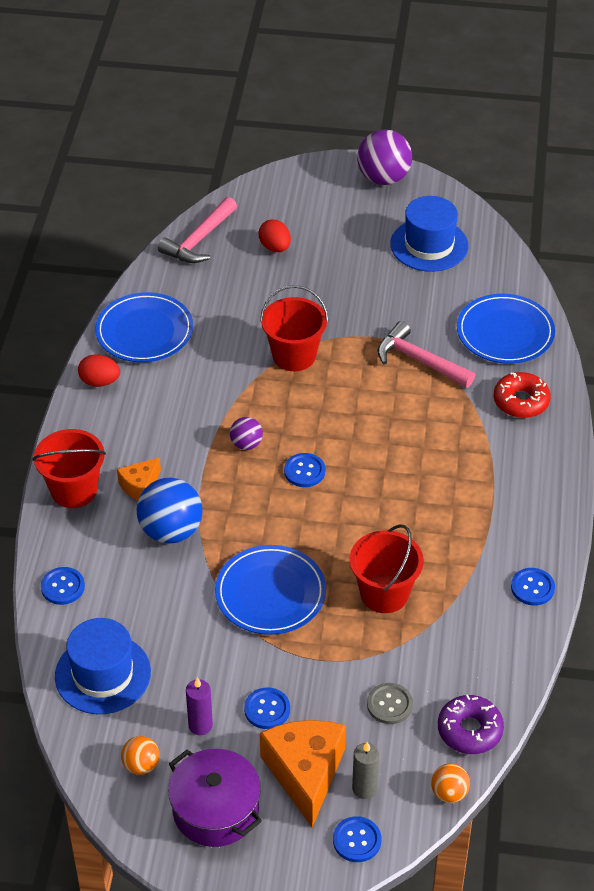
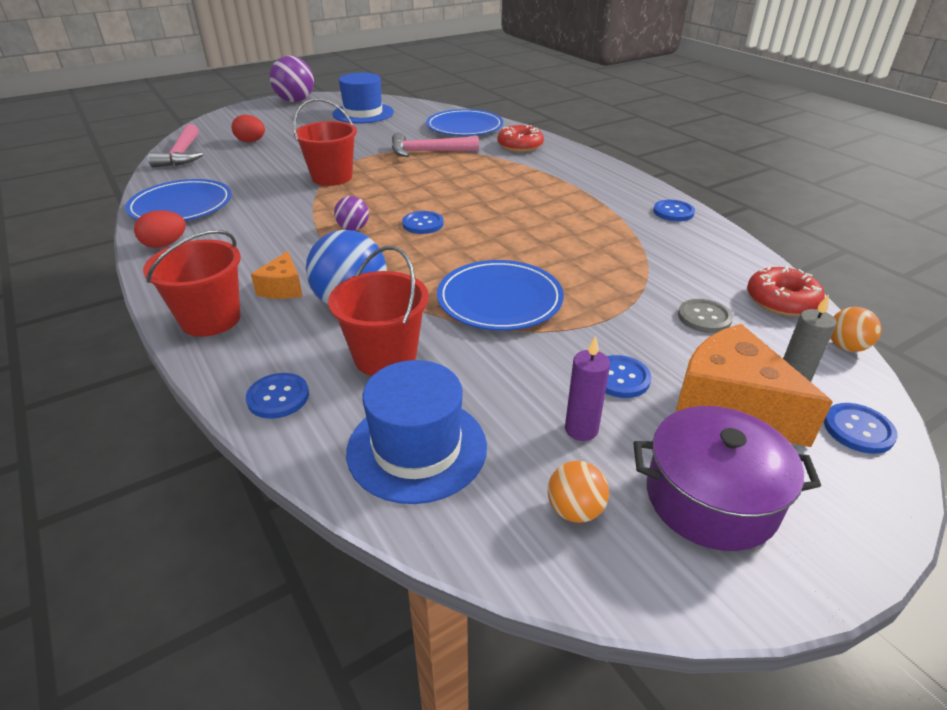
camera: 40 degrees left, 10 degrees down
(384, 593) = (587, 258): red bucket -> red bucket (385, 357)
(469, 730) = (781, 300): purple donut -> red donut

